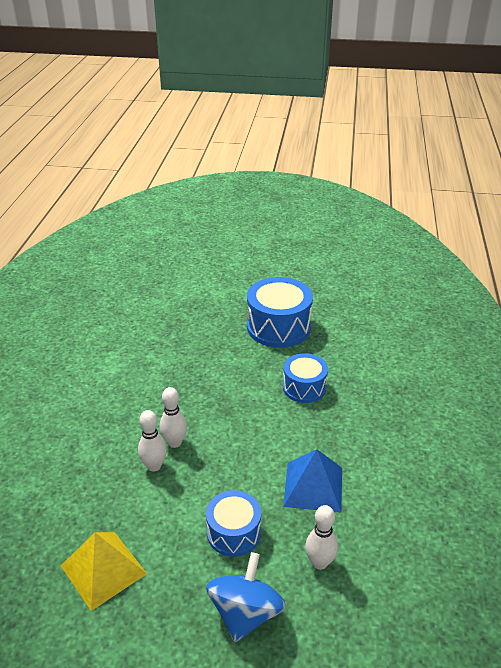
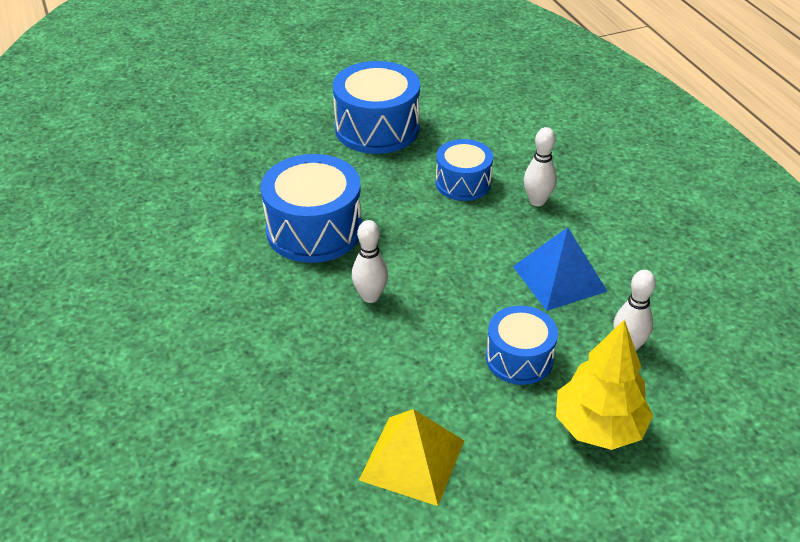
camera: 30 degrees left, 5 degrees up
(154, 466) = (369, 330): white bowling pin -> white bowling pin (537, 201)
(179, 382) = (314, 230): none -> blue drum
(245, 613) = (598, 427): blue spinning top -> yellow tree

